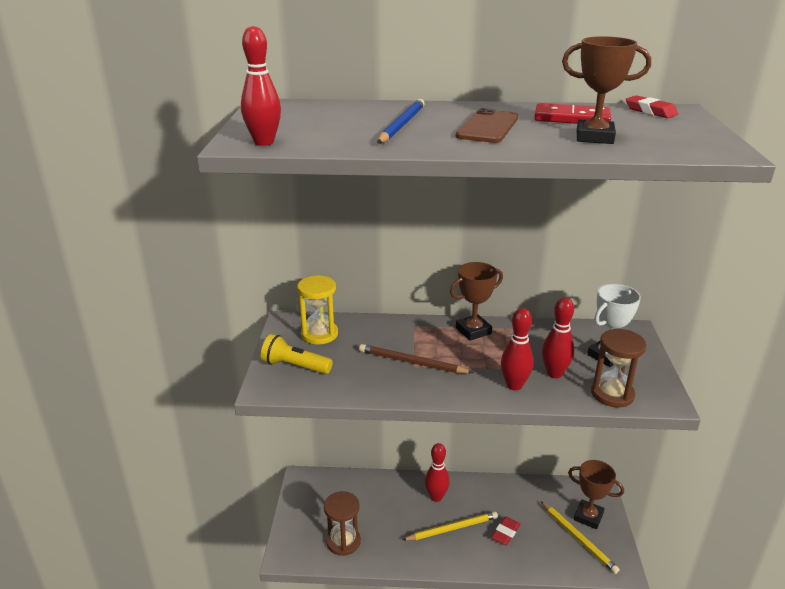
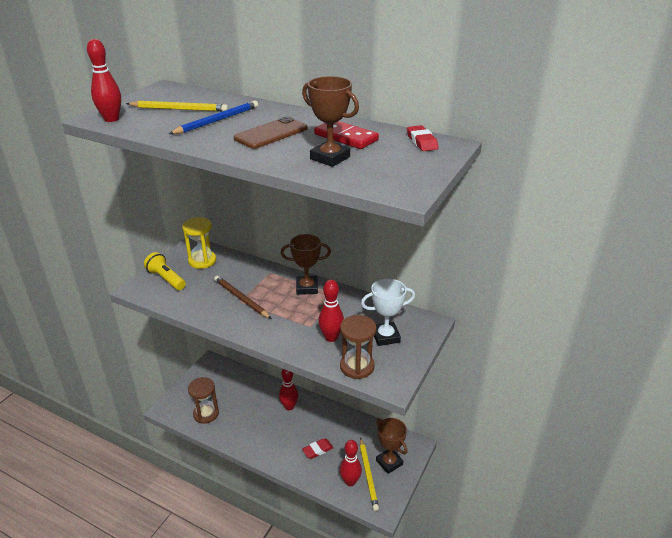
camera: 25 degrees right, 5 degrees up
(452, 528) = (283, 432): yellow pencil -> yellow pencil (179, 109)
(514, 385) = (293, 337): red bowling pin -> red bowling pin (350, 481)

